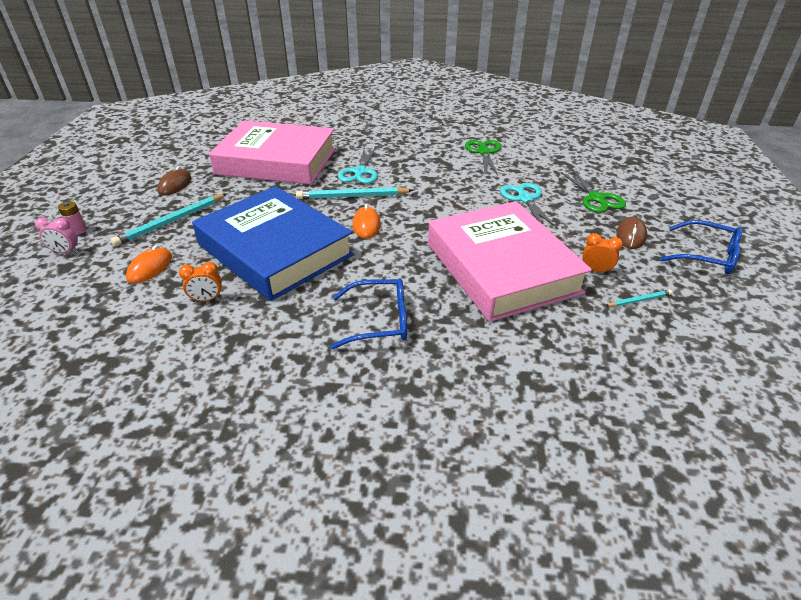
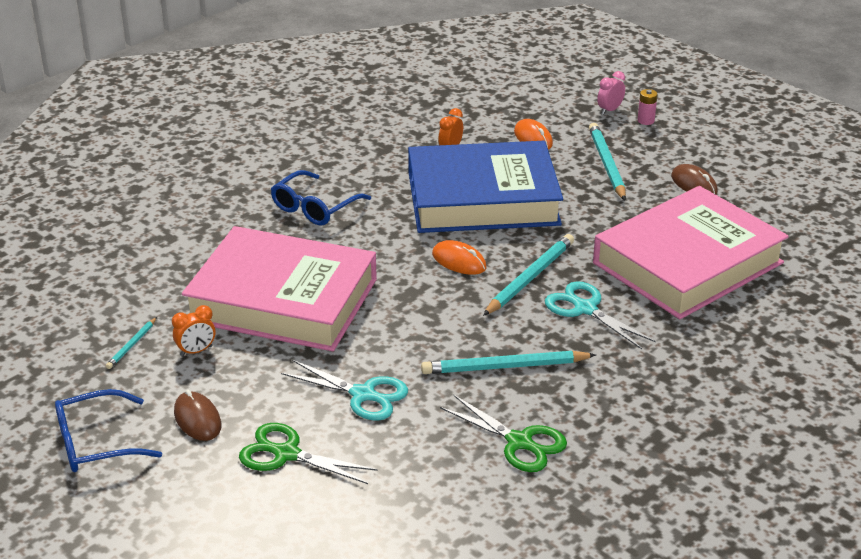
camera: 130 degrees right, 5 degrees down
(440, 174) = (505, 367): none -> turquoise pencil

